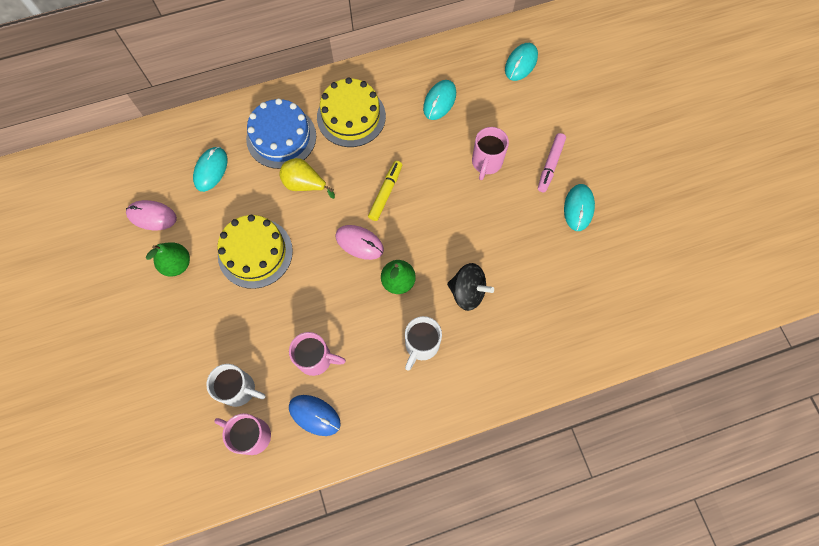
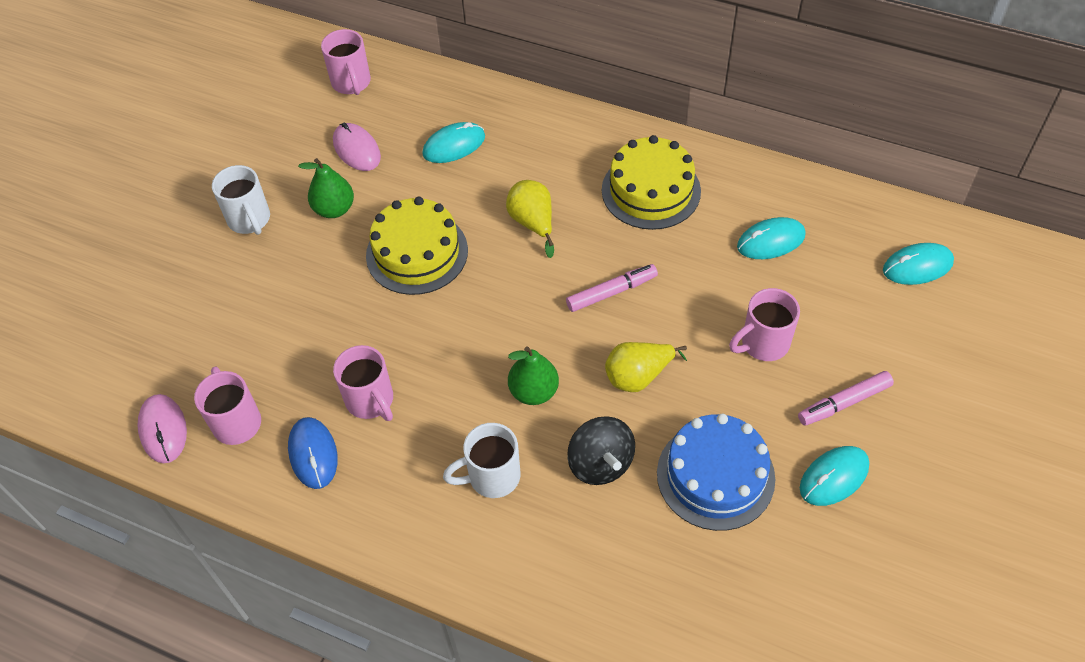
camera: 45 degrees right, 15 degrees down
(103, 175) = (351, 83): none -> pink mug
(240, 389) = (270, 370): white mug -> white mug (250, 220)
(281, 137) = (555, 162): blue cake -> blue cake (715, 475)
(359, 243) = (531, 321): pink mouse -> pink mouse (163, 430)
(385, 193) = (611, 292): yellow marker -> pink marker
(442, 229) = (638, 376): none -> yellow pear

